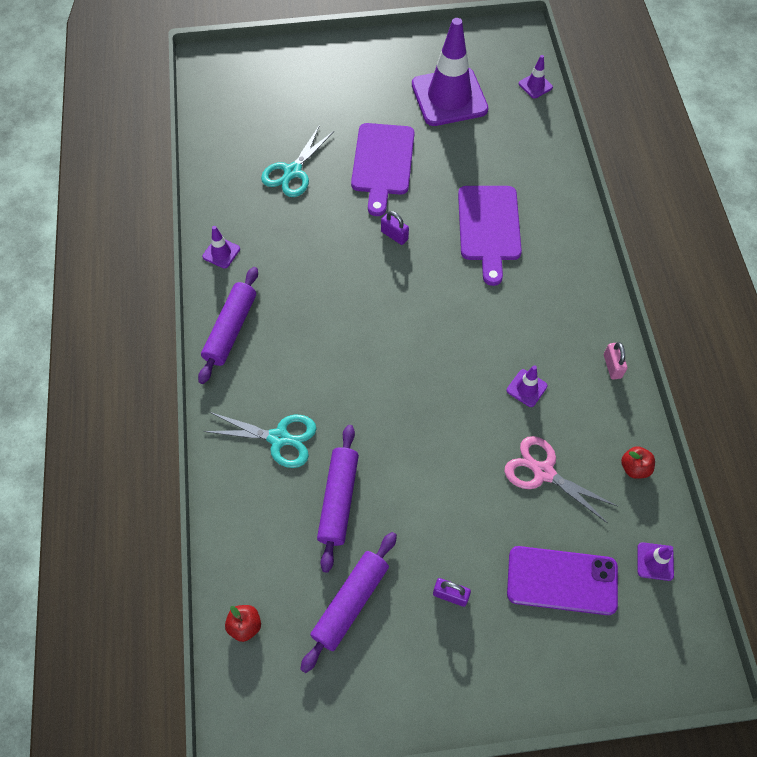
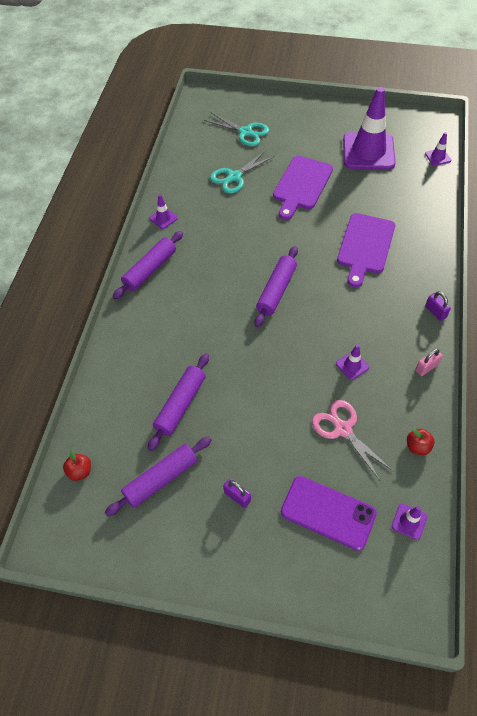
camera: 20 degrees right, 5 degrees down
(279, 438) = (154, 351): turquoise scissors -> turquoise scissors (245, 132)
(394, 235) = (291, 235): purple padlock -> purple padlock (435, 312)
(402, 315) = (276, 290): none -> purple rolling pin
(612, 366) = (426, 367): pink padlock -> pink padlock turned 45 degrees clockwise

